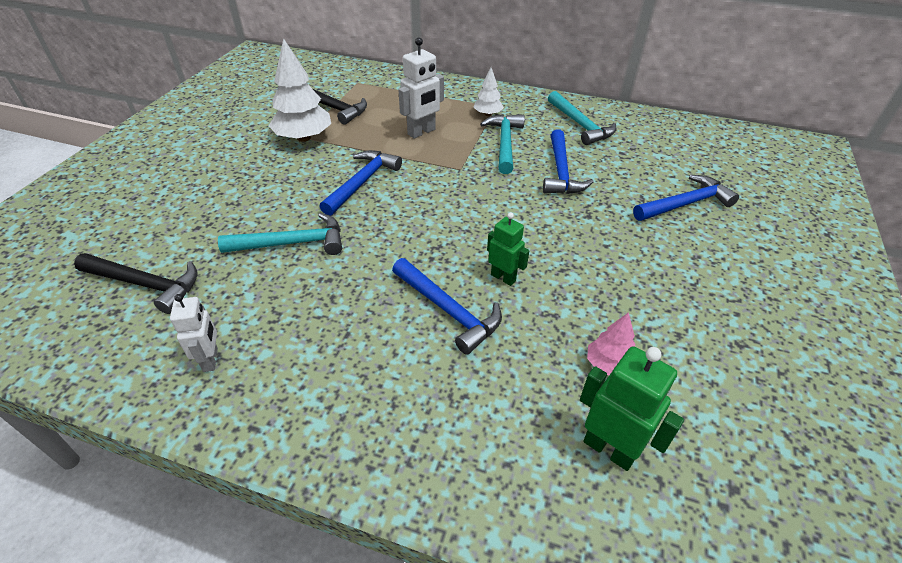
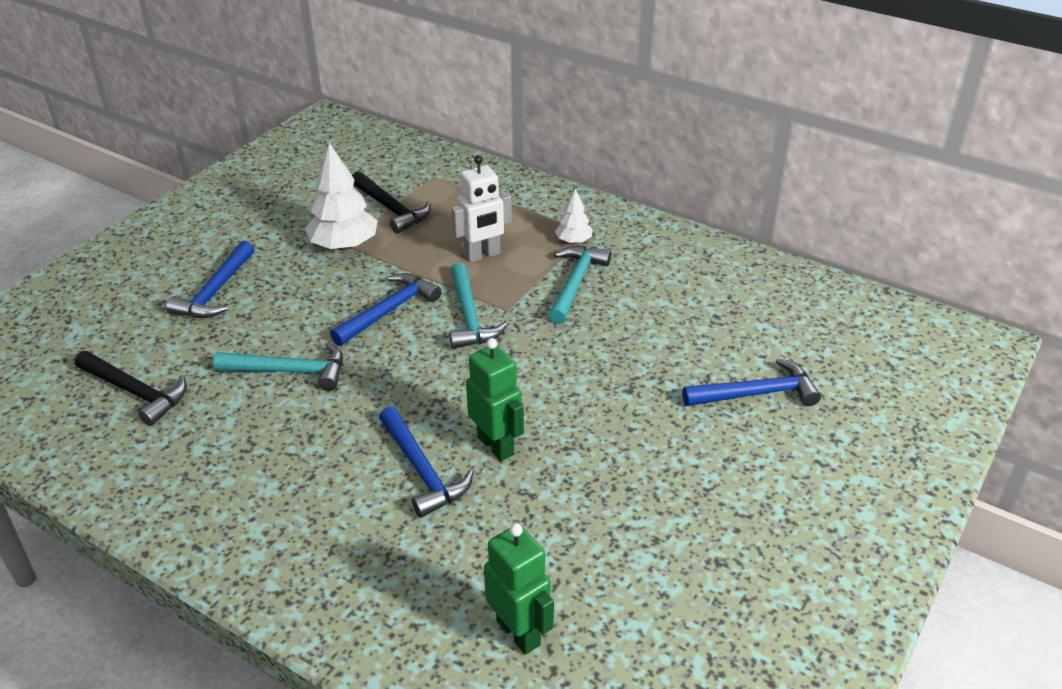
camera: 15 degrees right, 5 degrees down
(211, 360) = (177, 477): white robot -> none
(503, 277) = (496, 445): green robot -> green robot, size x1.52
(561, 172) = (626, 330): blue hammer -> blue hammer (216, 291)
(580, 125) = (683, 271): turquoise hammer -> turquoise hammer (469, 316)
(608, 365) = (561, 555): pink tree -> none

